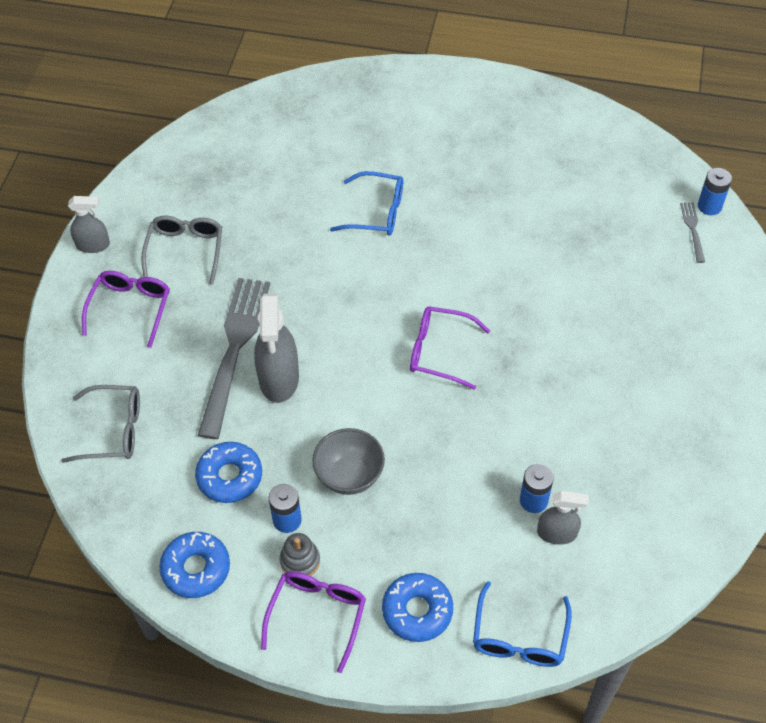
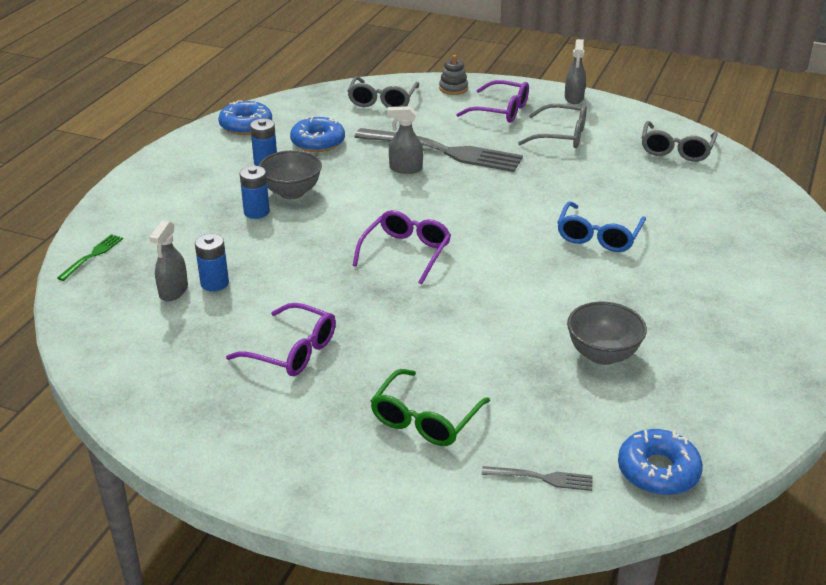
camera: 100 degrees right, 20 degrees down
(204, 160) = (676, 149): none -> grey glasses
(279, 378) = (405, 169): grey spray bottle -> grey spray bottle, size x0.59
(300, 561) = (226, 165): grey stacking toy -> grey stacking toy (453, 88)
(317, 615) = (176, 168): purple glasses -> purple glasses (292, 351)
(417, 611) = (150, 210): blue donut -> blue donut (658, 471)
(519, 637) = (92, 256): blue glasses -> green fork
(546, 203) = (602, 354): none -> grey bowl
(660, 303) = (425, 419): none -> green glasses
(709, 206) = (584, 506): blue battery -> blue battery (256, 212)

